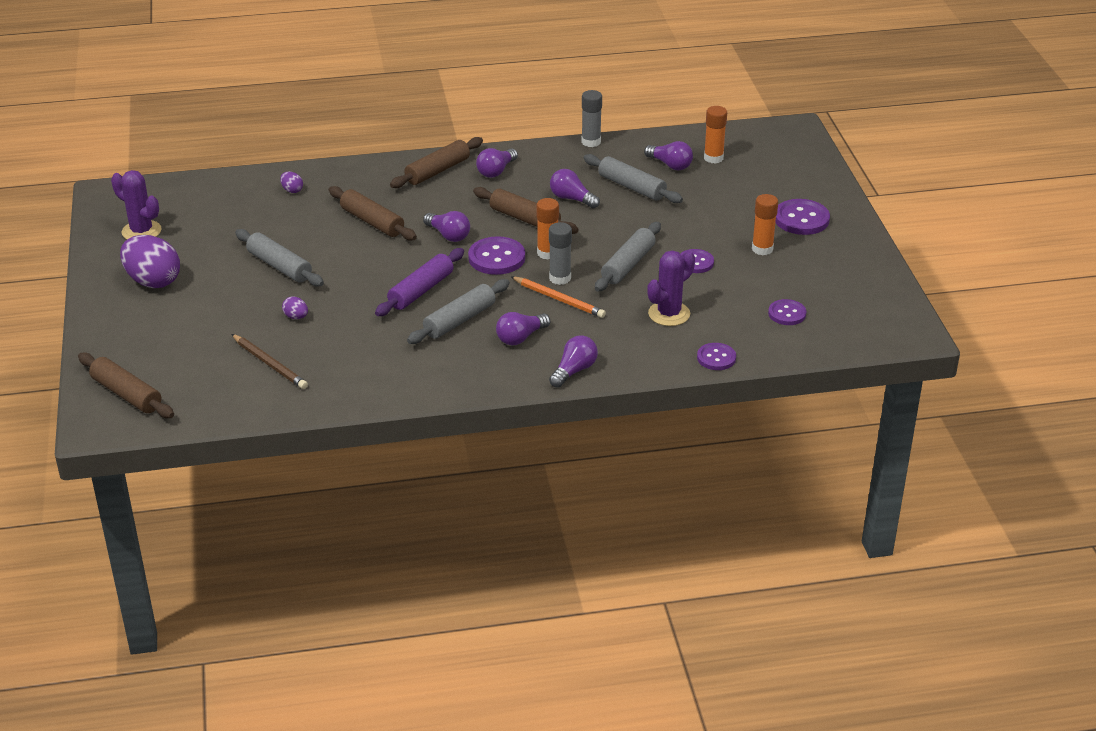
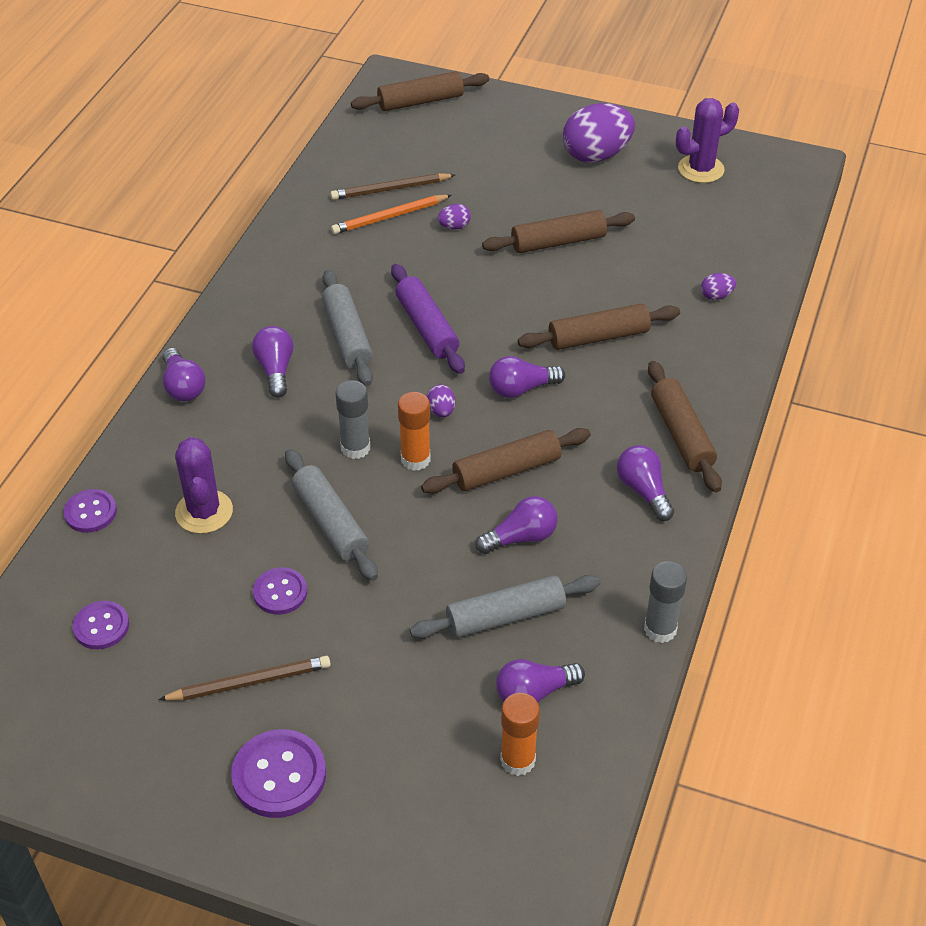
camera: 120 degrees right, 10 degrees up
(280, 266) = (558, 242): grey rolling pin -> brown rolling pin
(496, 258) = (441, 411): purple button -> purple egg
(558, 299) = (316, 429): orange pencil -> orange pencil (390, 217)
(762, 249) = (249, 682): orange glue stick -> brown pencil

